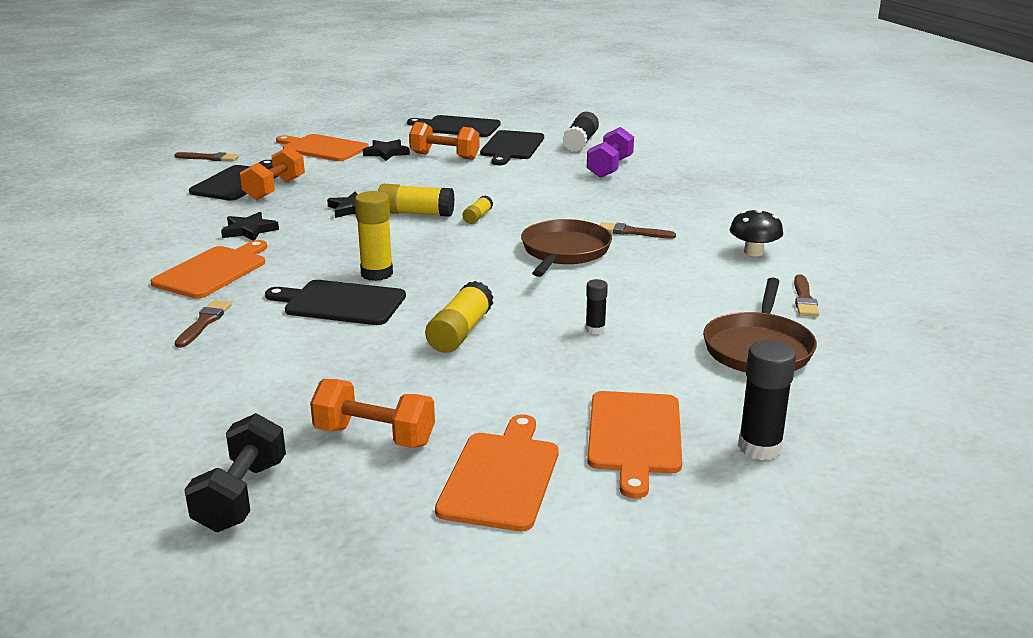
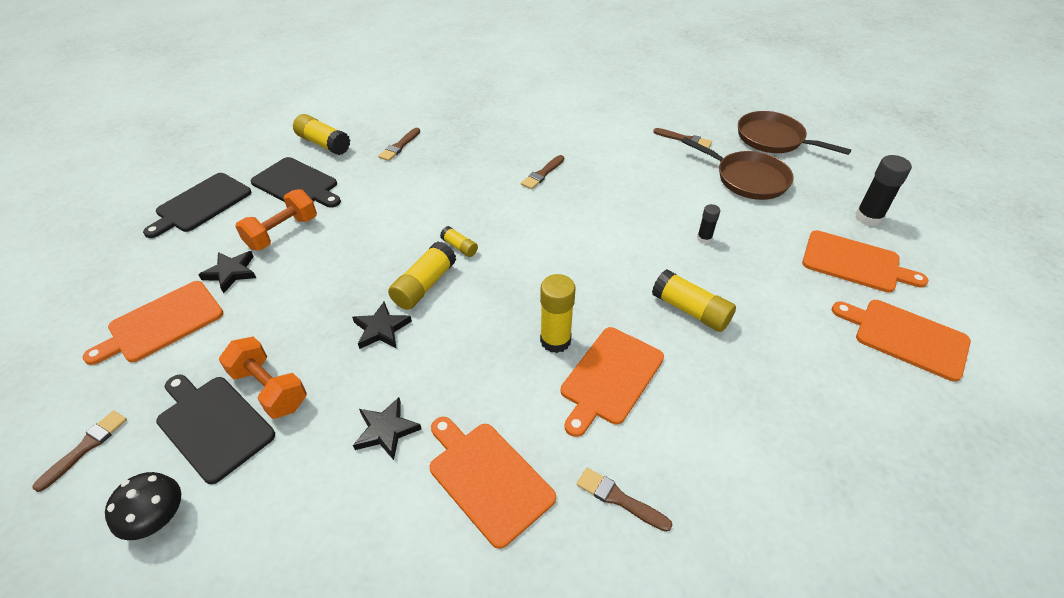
camera: 70 degrees left, 20 degrees up
(241, 496) = (942, 498): black dumbbell -> none
(340, 303) = (610, 378): black cutting board -> orange cutting board
(374, 436) = (853, 396): orange dumbbell -> none
(564, 251) = (562, 217): brown pan -> brown pan (773, 139)
(580, 142) = (323, 144): black glue stick -> yellow glue stick
(610, 168) = (399, 146): purple dumbbell -> brown brush
(753, 252) = (605, 134): black mushroom -> black mushroom (157, 518)

